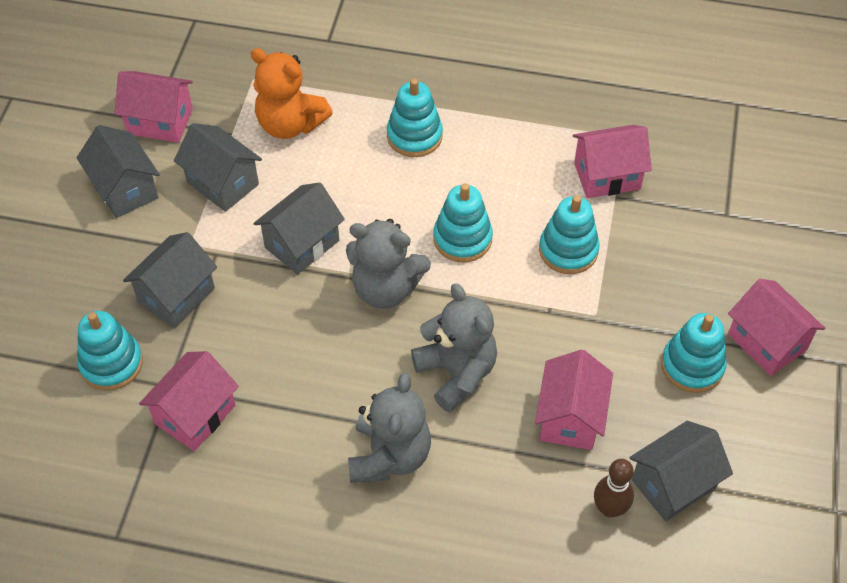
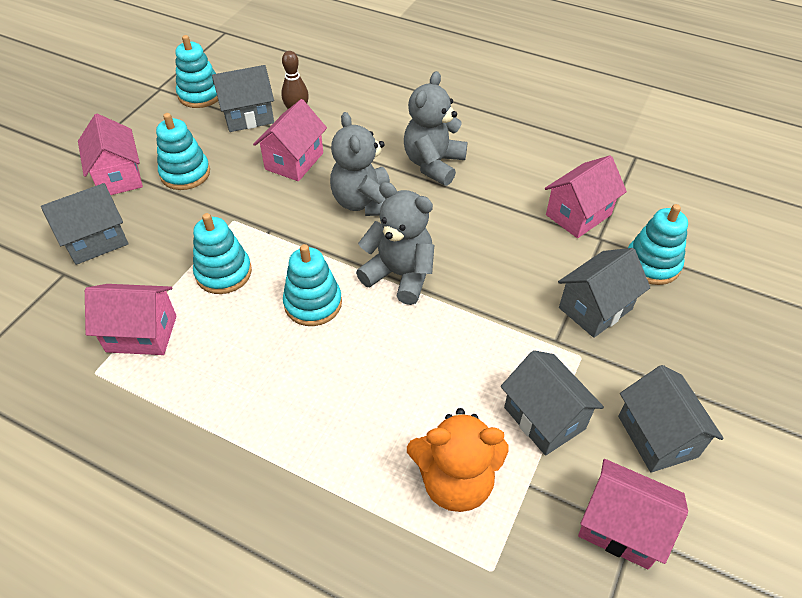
camera: 165 degrees left, 5 degrees down
(290, 124) = (455, 481): orange teddy bear -> orange teddy bear turned 135 degrees clockwise
(302, 244) = (468, 331): grey house -> grey house (96, 241)
(414, 136) = (314, 428): turquoise stacking toy -> turquoise stacking toy (200, 95)

